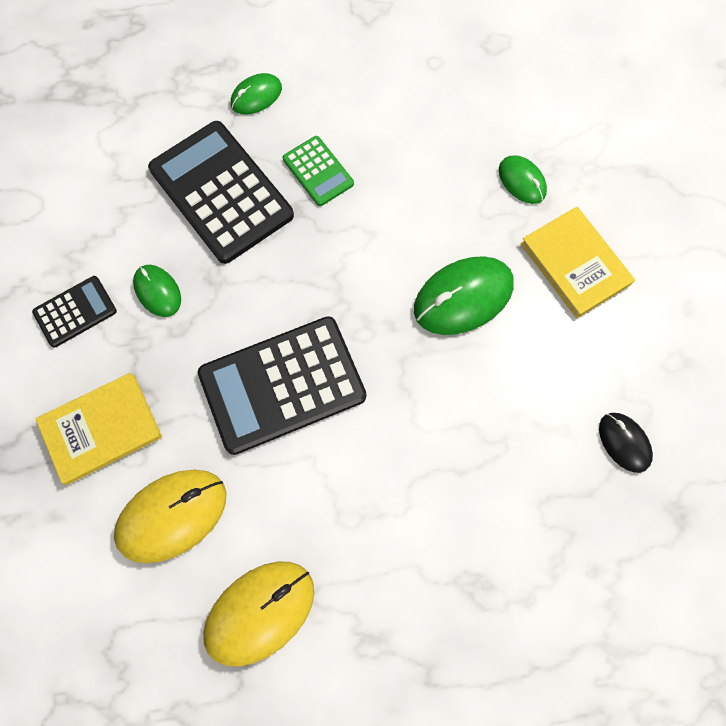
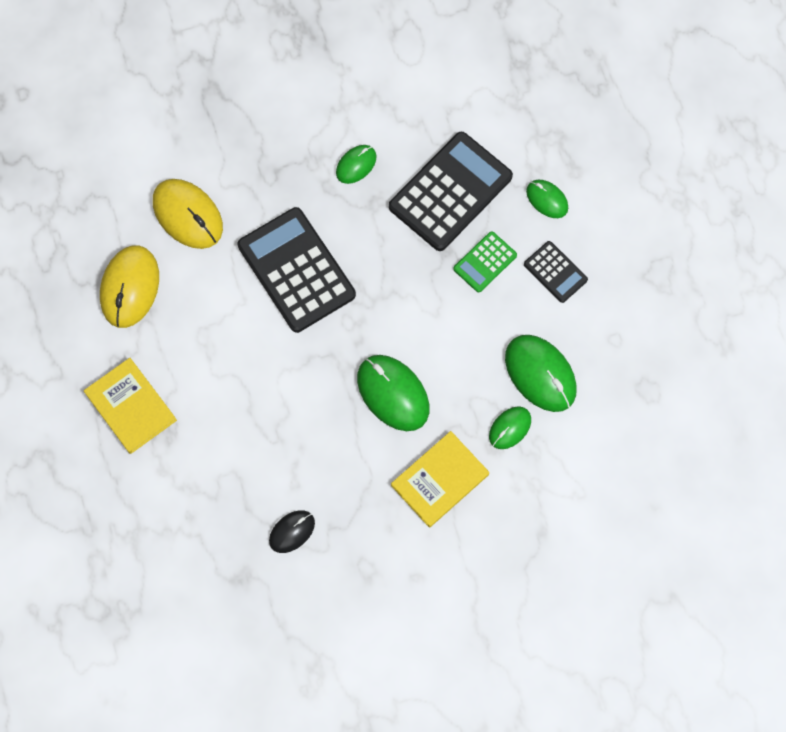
camera: 80 degrees right, 0 degrees up
(75, 312) = (329, 111): black calculator -> black calculator (555, 272)
(101, 429) = (242, 153): yellow book -> yellow book (131, 406)
(260, 612) = (130, 287): yellow mouse -> yellow mouse turned 60 degrees clockwise
(463, 140) = (540, 374): none -> green mouse

